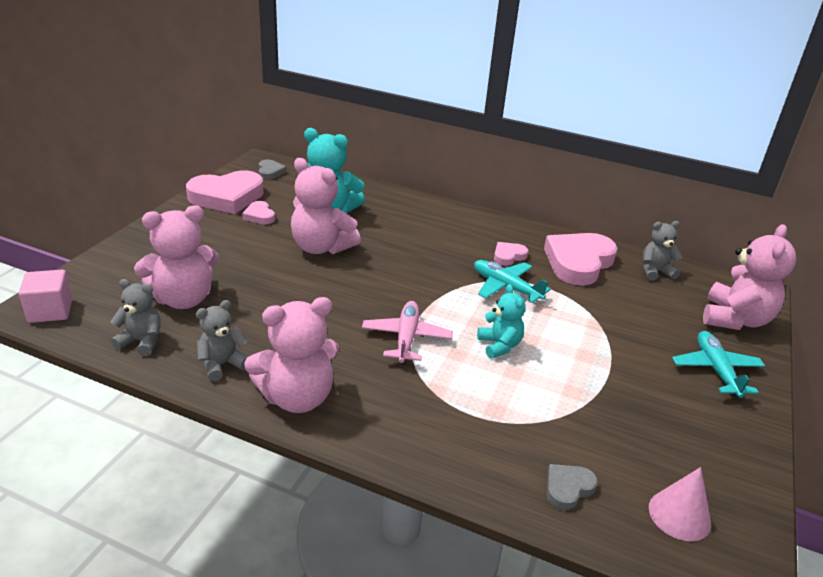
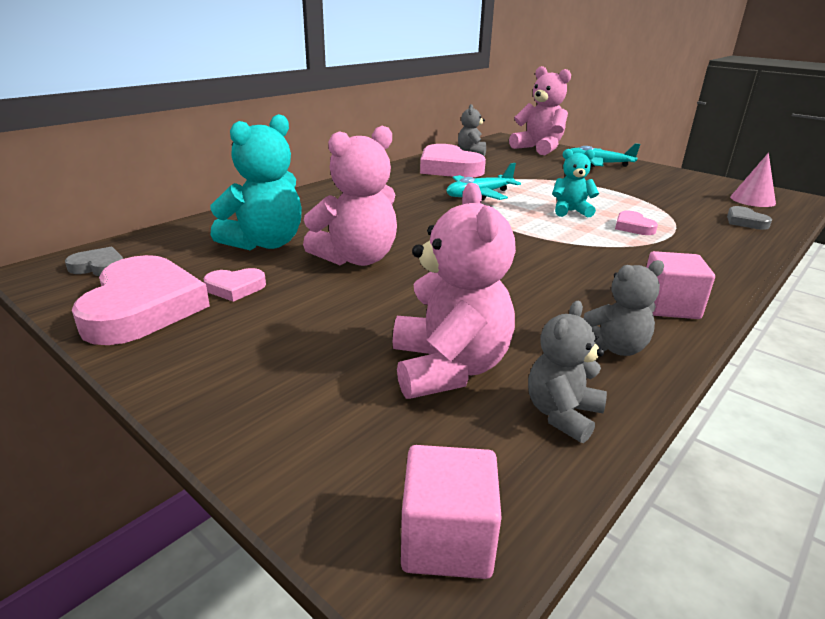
camera: 70 degrees left, 5 degrees down
(222, 364) = (615, 347): grey teddy bear -> grey teddy bear turned 90 degrees counterclockwise
(297, 397) = (669, 306): pink teddy bear -> pink cube
(406, 338) = (558, 242): pink plane -> none
(508, 256) = (426, 185): pink heart -> pink heart (633, 227)

